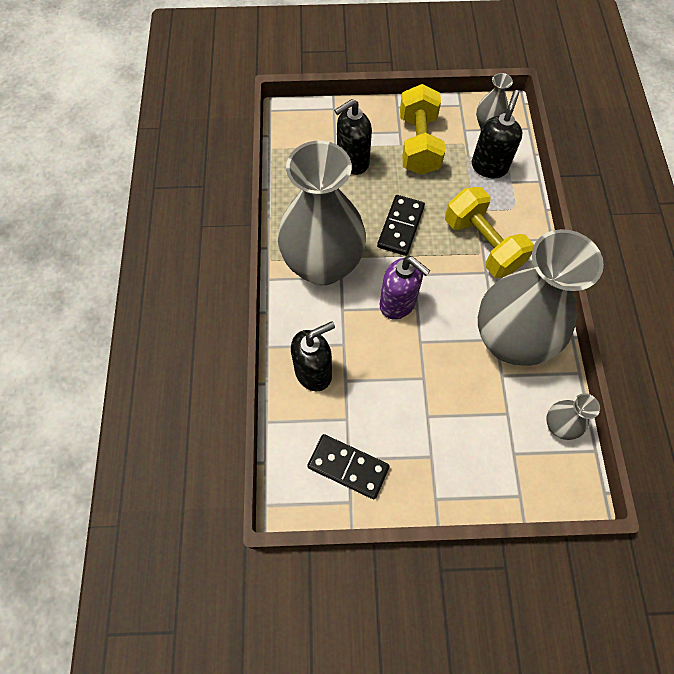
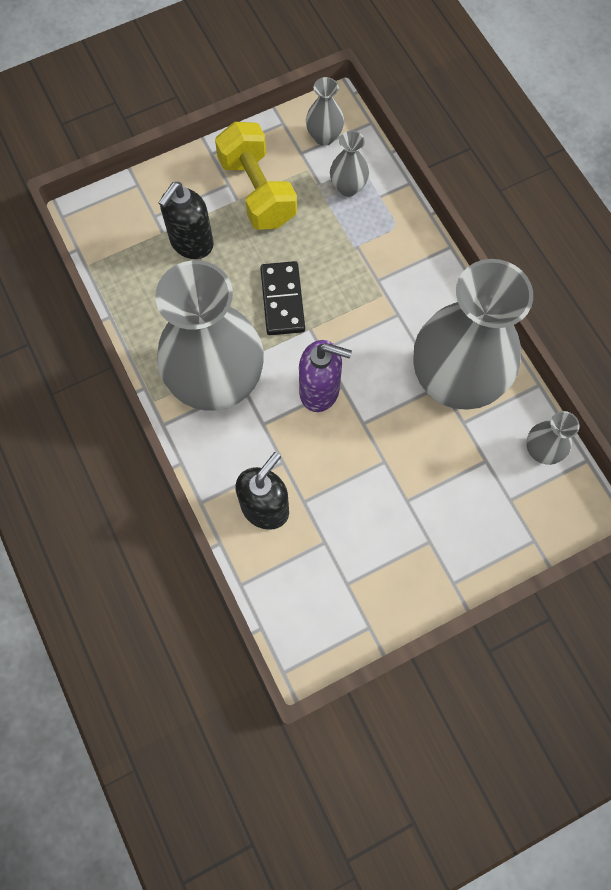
camera: 25 degrees left, 5 degrees up
(348, 467) = (349, 592): black domino -> none
(482, 244) = (380, 283): yellow dumbbell -> none
(489, 166) = (348, 187): black soap dispenser -> grey vase

